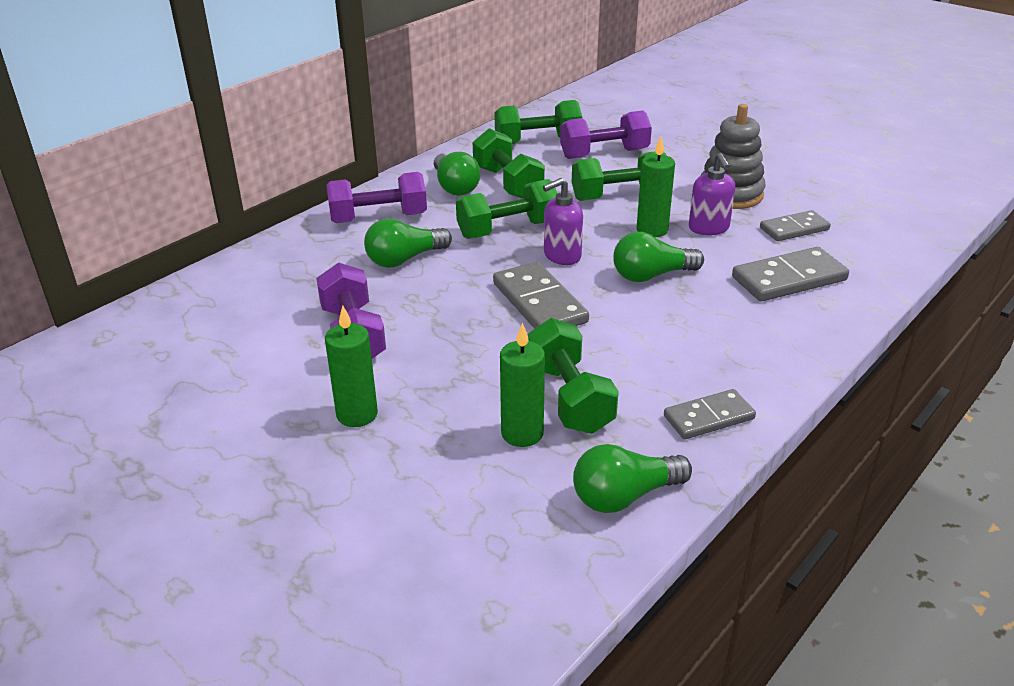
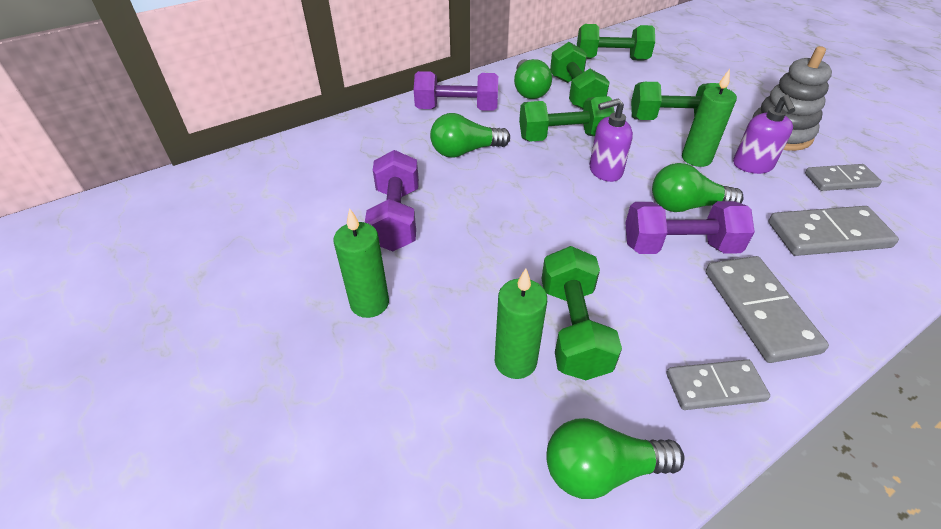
camera: 15 degrees right, 10 degrees up
(539, 303) = (571, 216): grey domino -> grey domino (759, 310)
(604, 154) = (667, 78): purple dumbbell -> purple dumbbell (679, 246)

